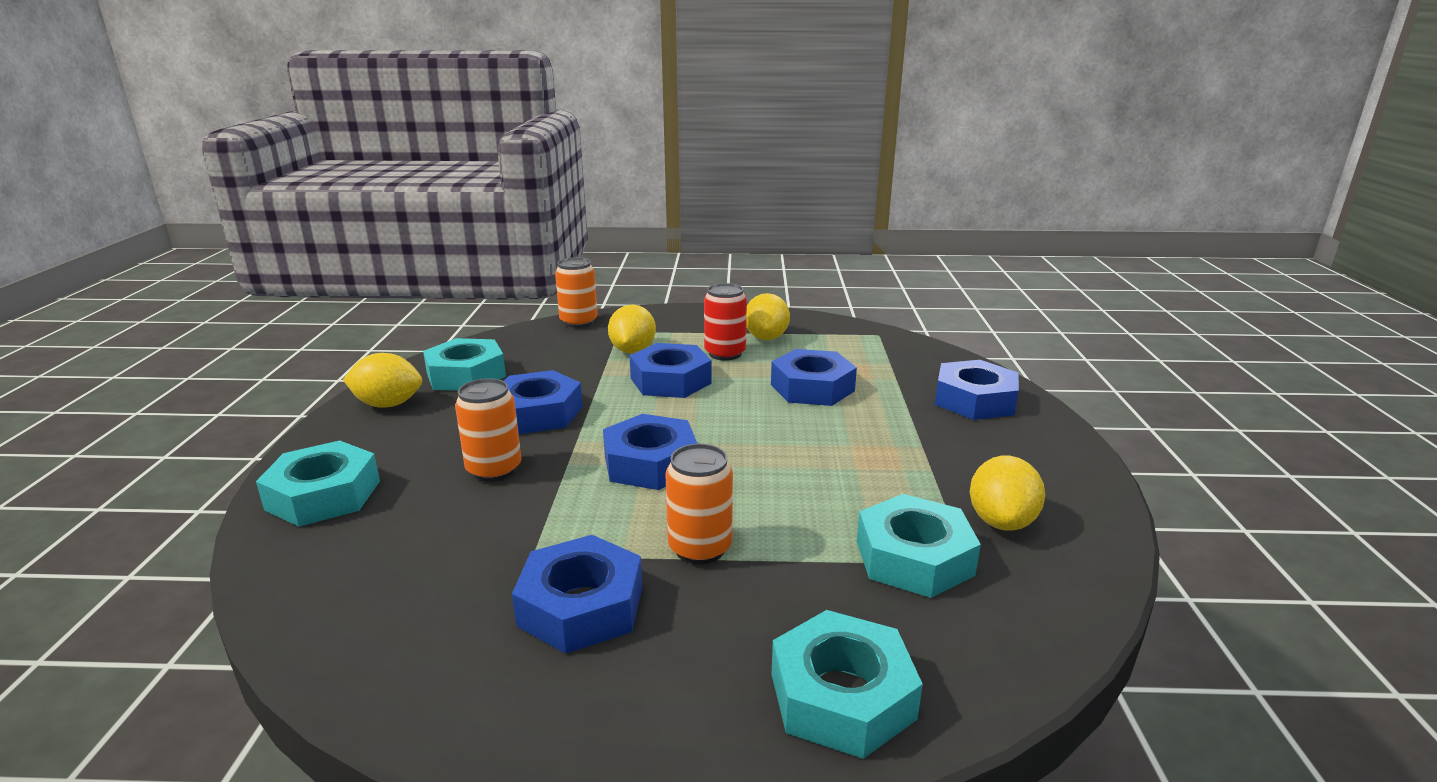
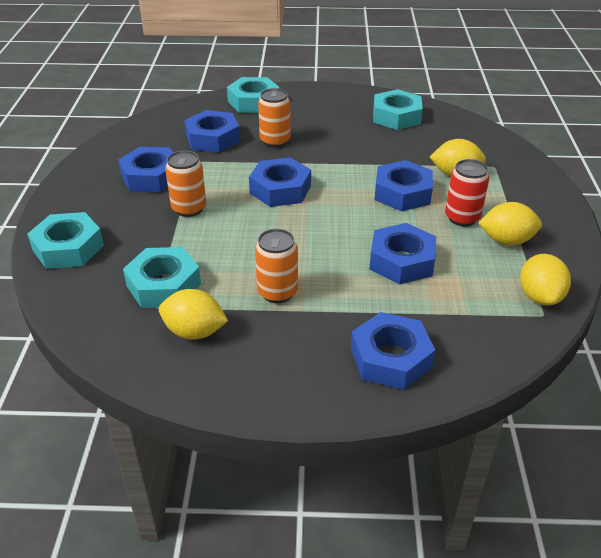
camera: 90 degrees right, 15 degrees up
(388, 404) = (351, 100): yellow lemon -> yellow lemon (539, 297)
(538, 413) = (344, 146): blue nut -> blue nut (213, 138)
(578, 322) = (507, 147): orange can -> orange can (277, 292)

